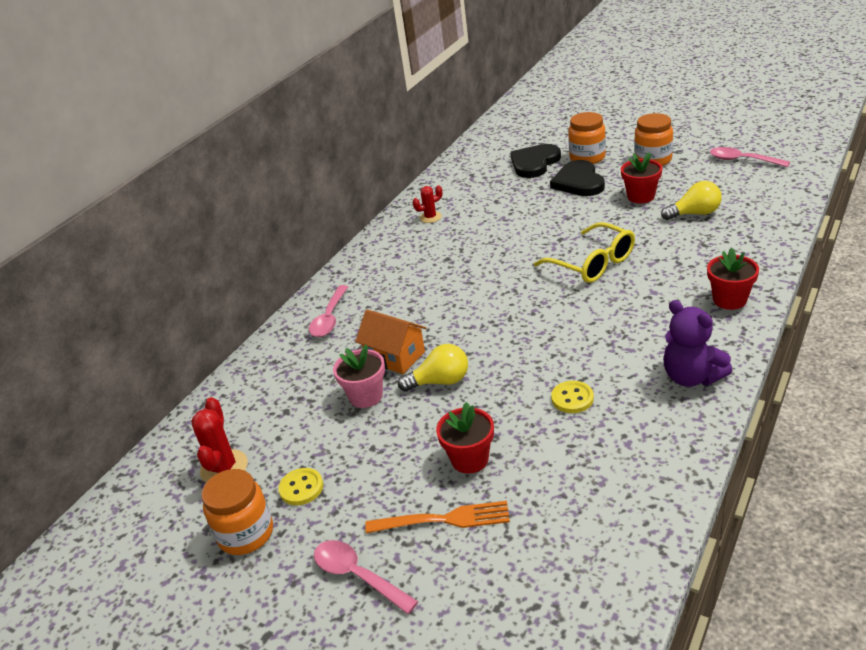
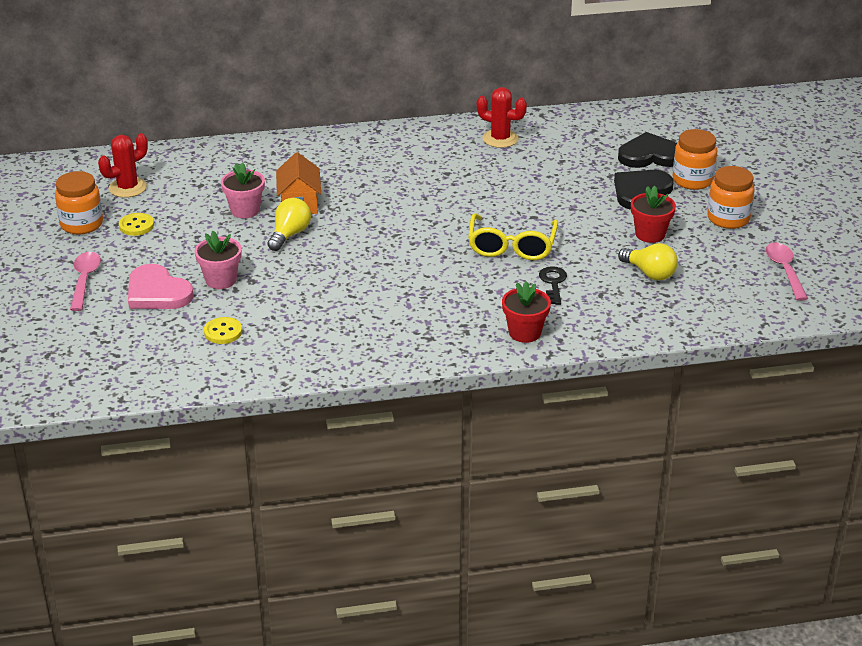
camera: 45 degrees right, 0 degrees up
(329, 318) = (316, 154): pink spoon -> none
(430, 217) = (500, 139): red cactus -> red cactus, size x1.56
(440, 381) = (289, 234): yellow light bulb -> yellow light bulb turned 105 degrees counterclockwise
(444, 519) = (157, 292): orange fork -> pink heart
(469, 459) = (221, 280): red flower pot -> pink flower pot
(572, 398) = (324, 299): yellow button -> yellow button (223, 332)
(667, 261) = (553, 283): none -> black key
(691, 377) = (400, 344): purple teddy bear -> none

